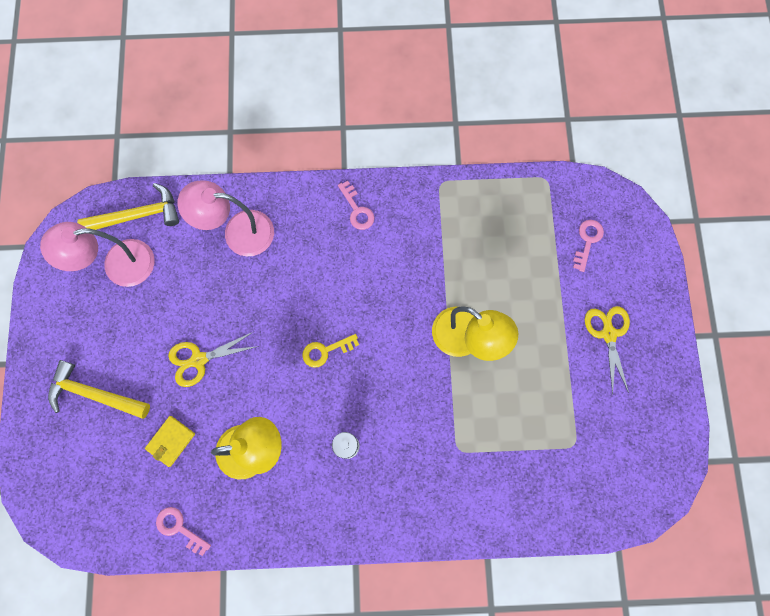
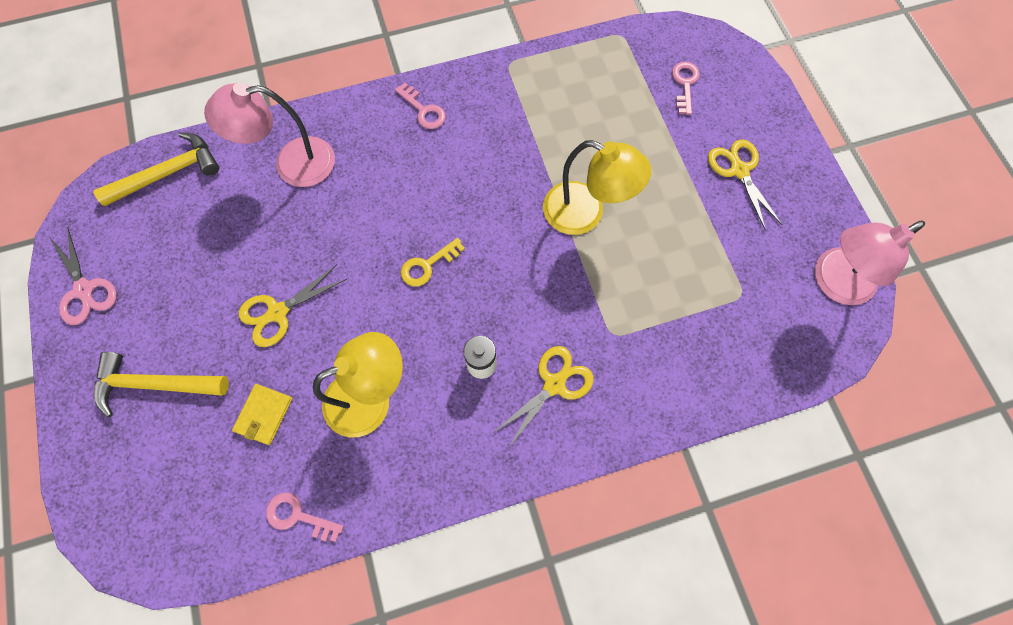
camera: 15 degrees left, 5 degrees down
(55, 301) = (84, 290): none -> pink scissors
(118, 265) = (155, 232): pink lamp -> pink lamp (833, 282)
(399, 478) = (554, 384): none -> yellow scissors

